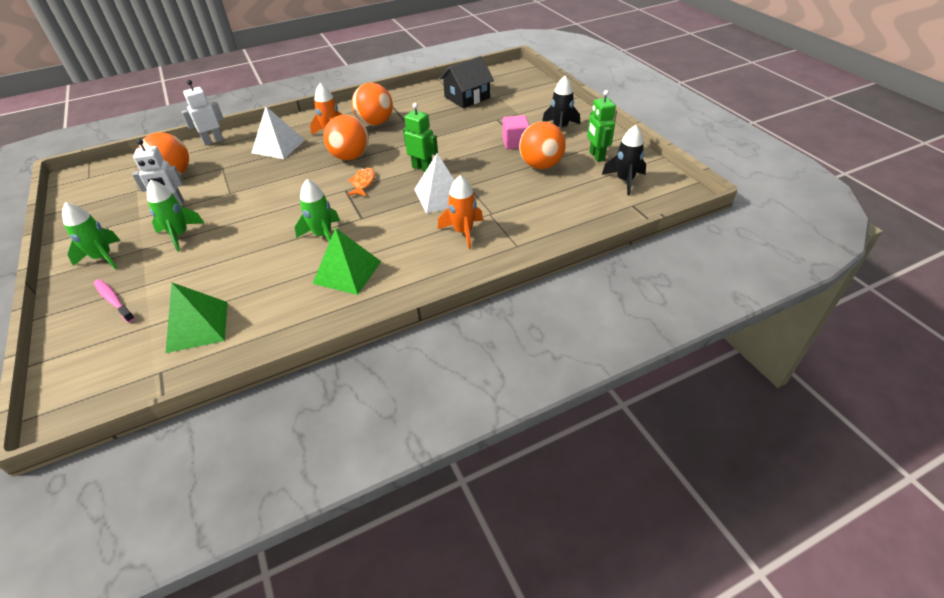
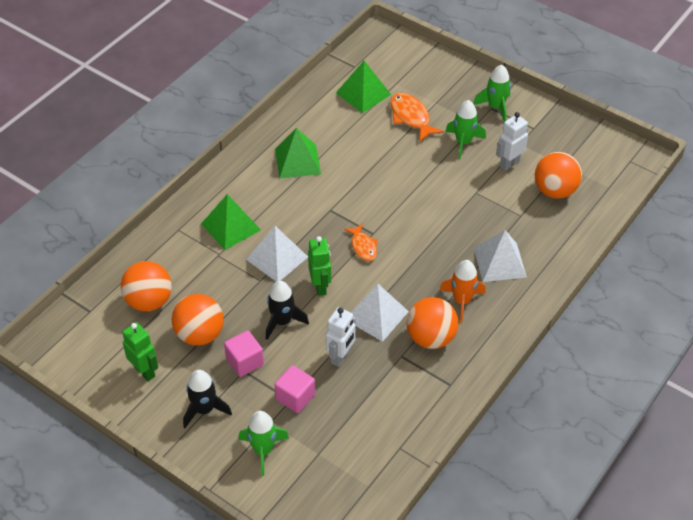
camera: 150 degrees right, 5 degrees up
(114, 300) = (441, 87): pink toothbrush -> none
(189, 277) = (411, 117): none -> orange fish
(213, 141) = (577, 244): white robot -> white robot (341, 357)
(323, 235) = (346, 183): green rocket -> green rocket (263, 450)
(350, 157) = (408, 275): orange ball -> orange ball (149, 301)
(398, 142) = (376, 315): none -> white pyramid
(422, 168) = (320, 286): green robot -> green robot turned 105 degrees counterclockwise
(463, 232) = (231, 226): orange rocket -> green pyramid
(467, 97) = (357, 433): black house -> none
(492, 119) = (295, 397): none -> pink cube
(625, 181) = (104, 342): black rocket -> black rocket (282, 321)

